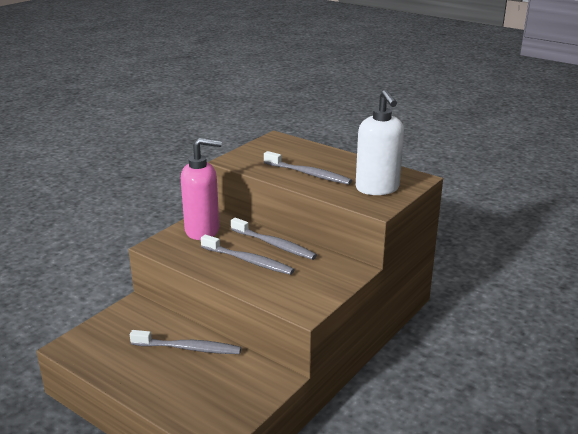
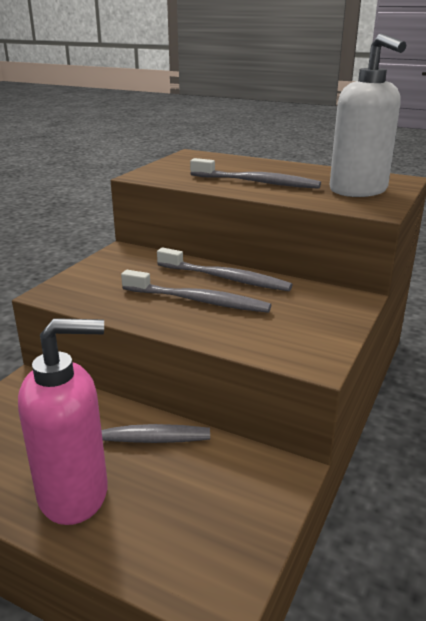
camera: 10 degrees left, 0 degrees up
(202, 231) = (117, 269): pink soap dispenser -> pink soap dispenser (74, 494)

